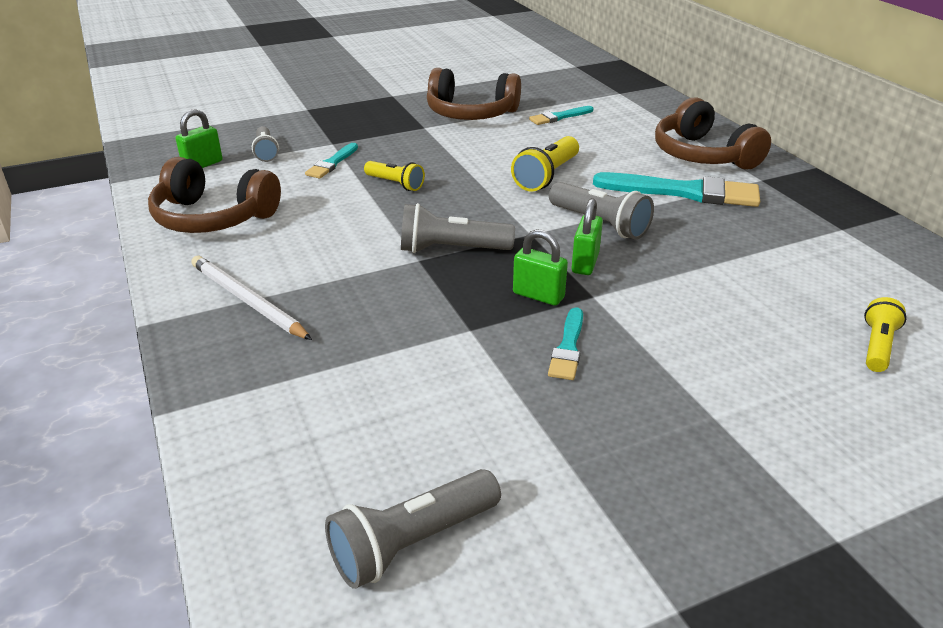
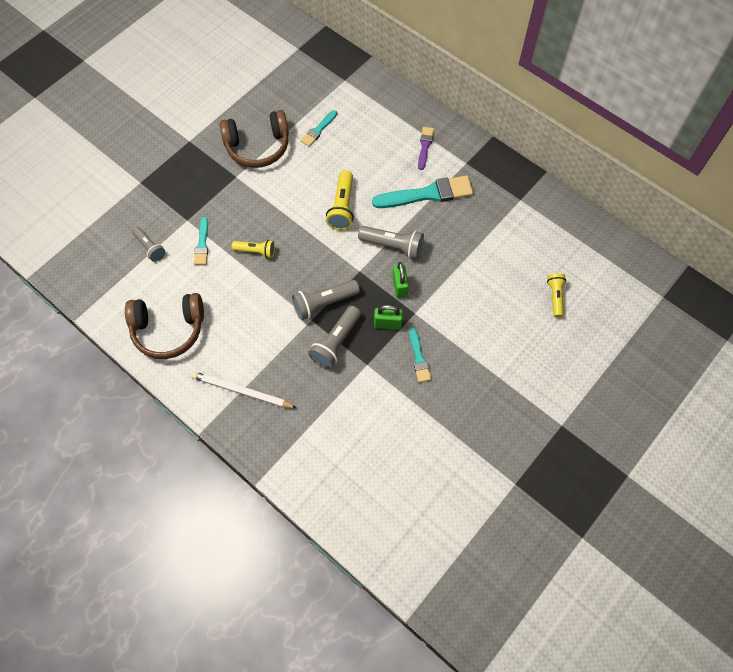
camera: 25 degrees left, 30 degrees up
(203, 165) = (119, 278): green padlock -> none
(412, 543) = (407, 499): grey flashlight -> grey flashlight (336, 342)
(702, 155) = (425, 146): brown headphones -> purple brush

